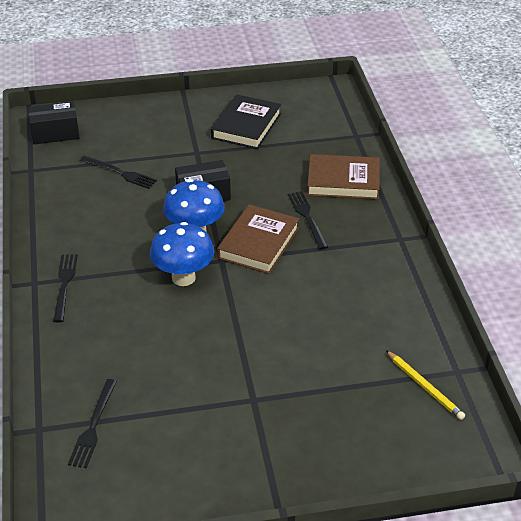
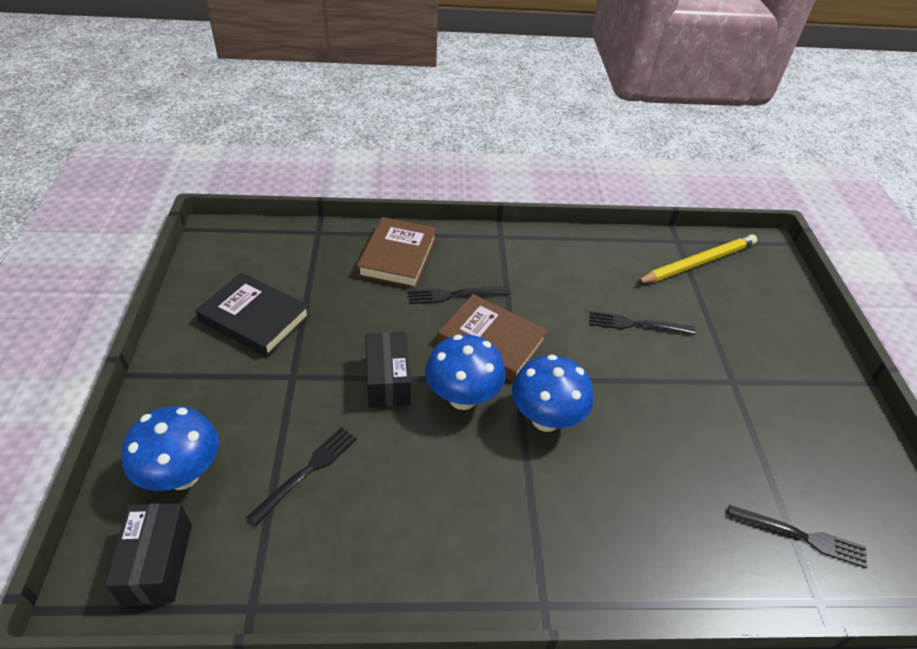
camera: 85 degrees left, 5 degrees up
(65, 285) = (551, 560): black fork -> black fork (637, 324)
(111, 128) = (183, 475): none -> blue mushroom
(425, 387) = (698, 262): yellow pencil -> yellow pencil, size x1.60

